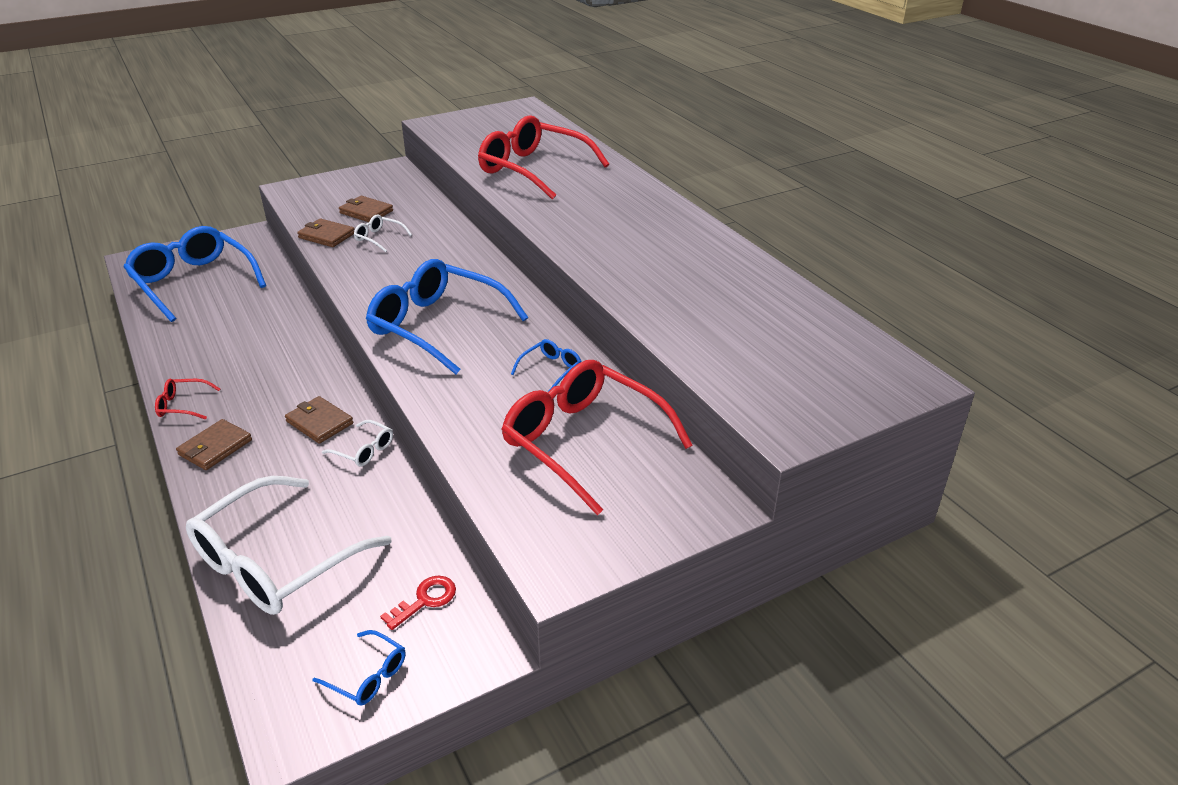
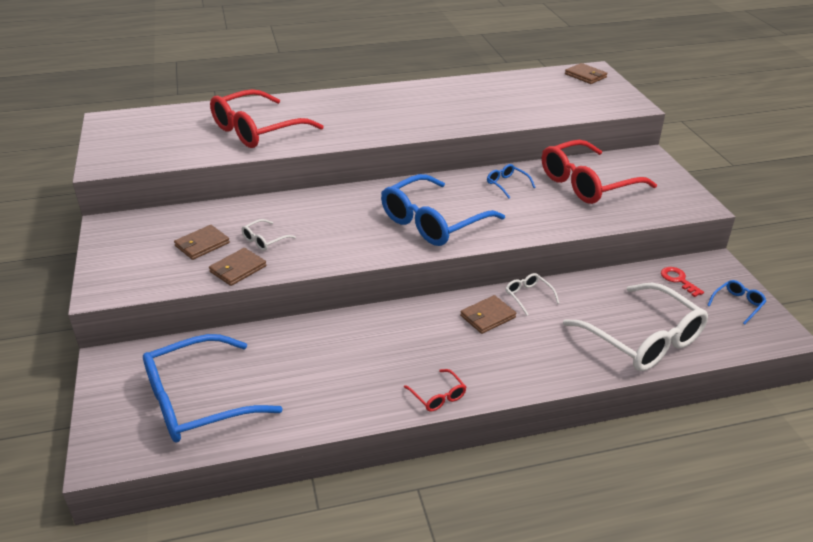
camera: 75 degrees left, 0 degrees up
(183, 405) = (438, 396): red glasses -> red glasses turned 45 degrees counterclockwise
(215, 447) = (506, 373): brown wallet -> brown wallet (585, 76)
(364, 450) = (528, 296): white glasses -> white glasses turned 75 degrees counterclockwise

